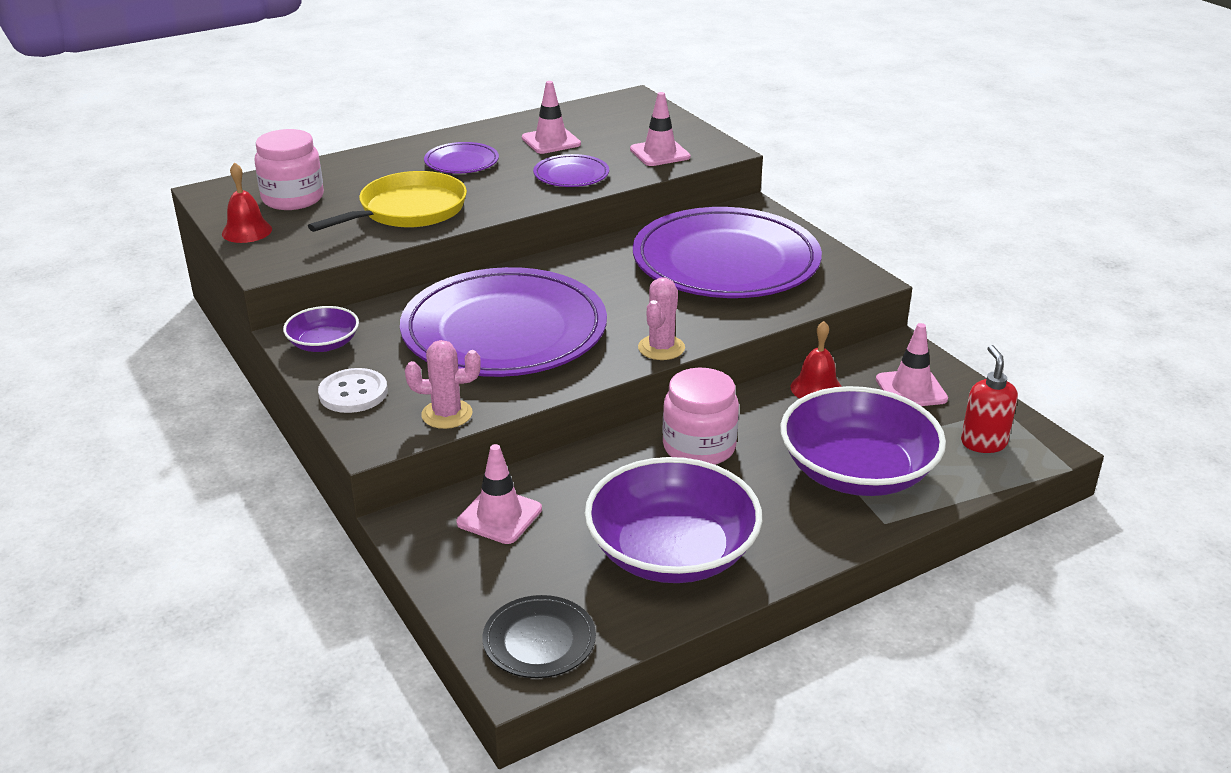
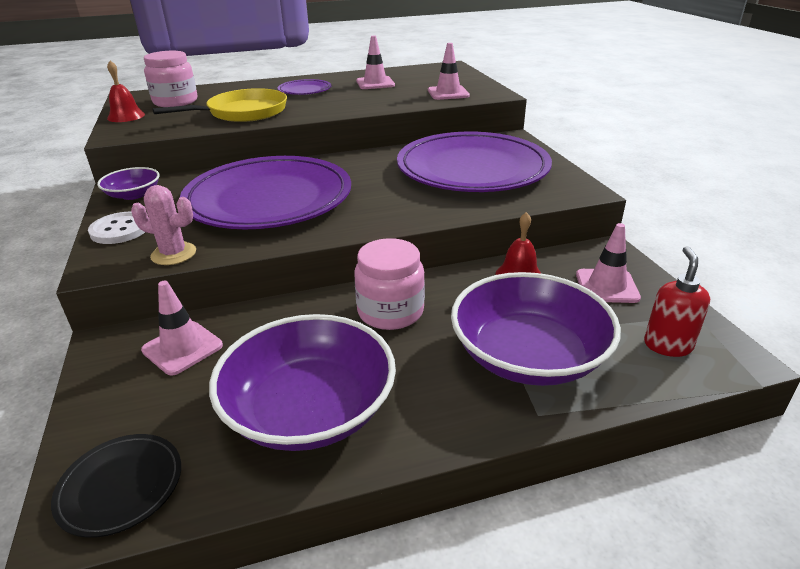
camera: 15 degrees right, 0 degrees up
(571, 175) = (374, 101): purple plate -> none
(661, 348) = (383, 223): pink cactus -> none

